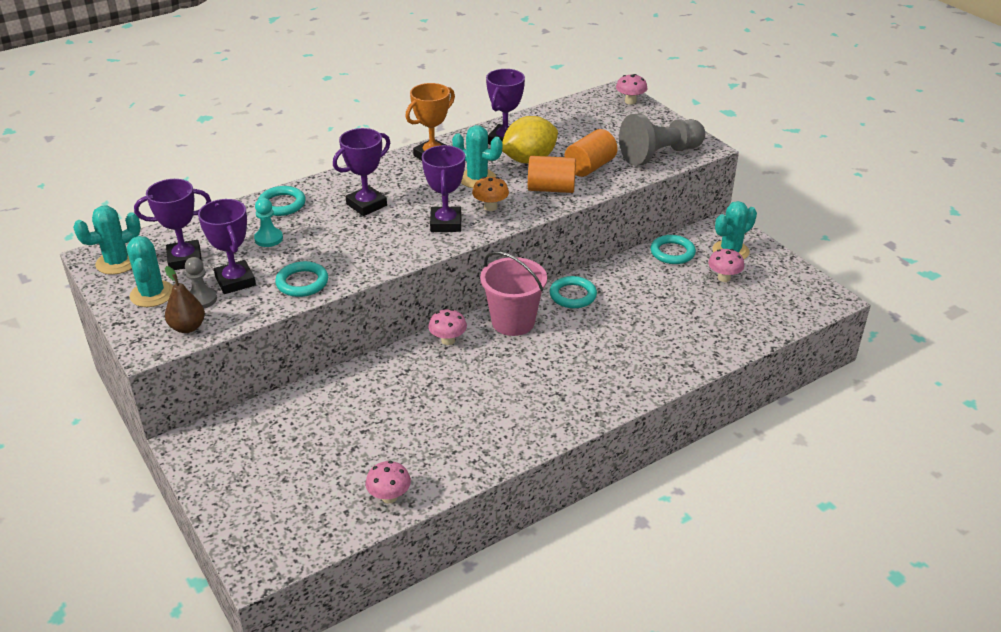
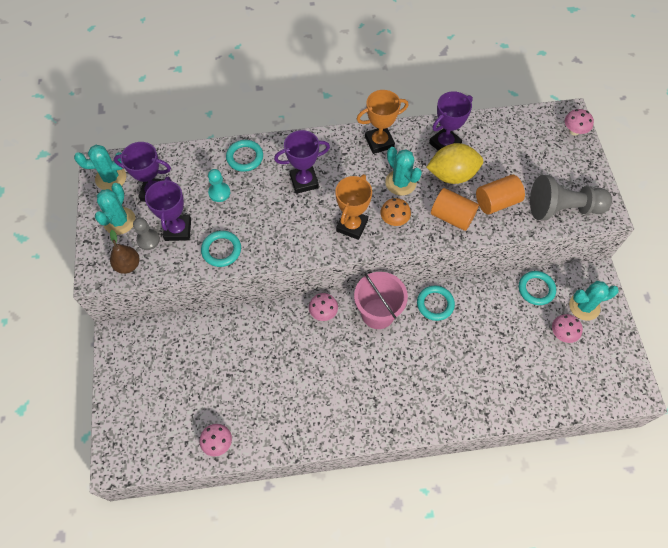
camera: 25 degrees right, 25 degrees up
(446, 223) = (352, 226): purple trophy -> orange trophy

